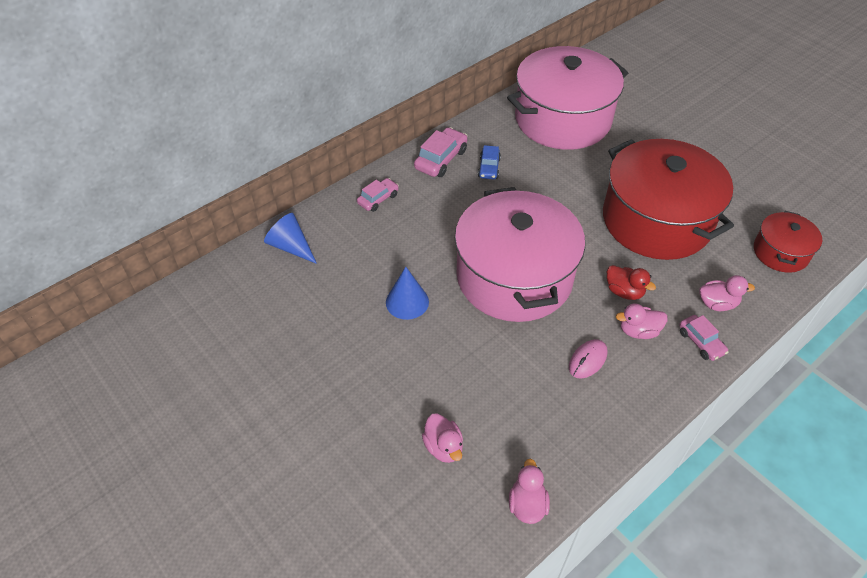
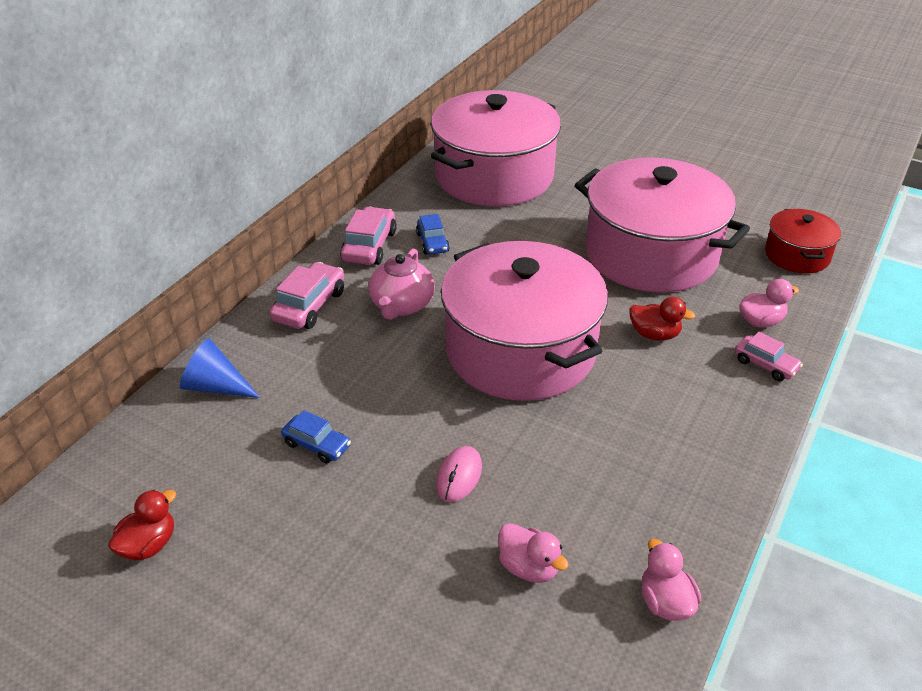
camera: 20 degrees left, 10 degrees down
(207, 351) = (148, 545): none -> red duck
(340, 311) = (317, 445): none -> blue car
(378, 199) = (309, 306): pink car -> pink car, size x1.54
(407, 302) = (401, 411): blue cone -> none
(443, 216) = (401, 305): none -> pink teapot
(587, 360) = (652, 418): pink mouse -> pink mouse (459, 476)
(638, 331) = (692, 371): pink duck -> none
(656, 220) = (651, 254): red pot -> pink pot

